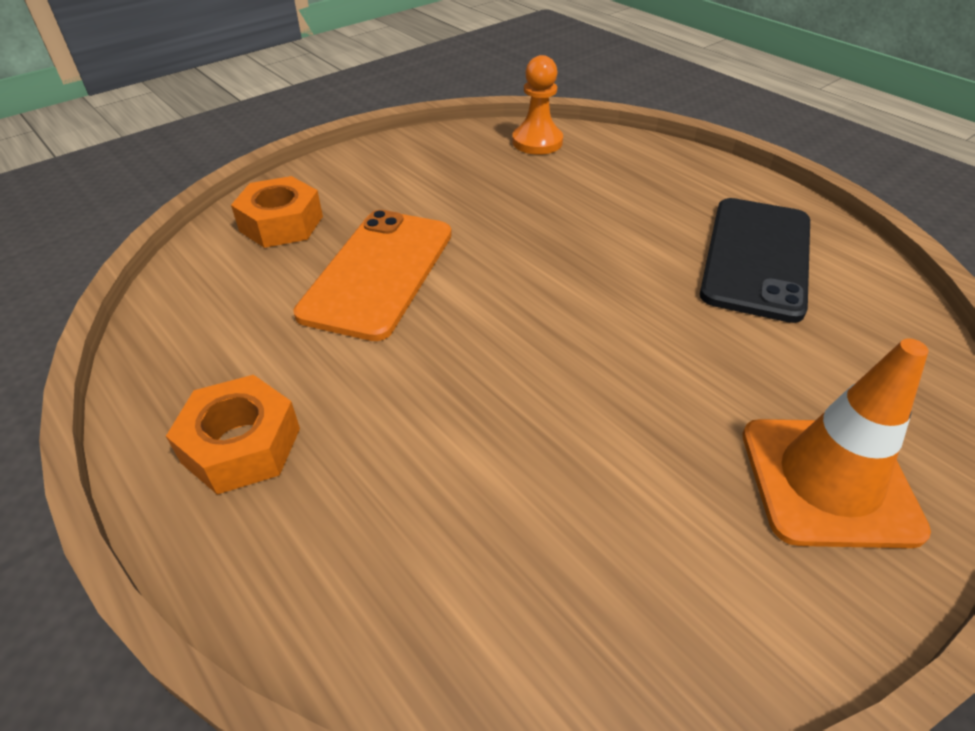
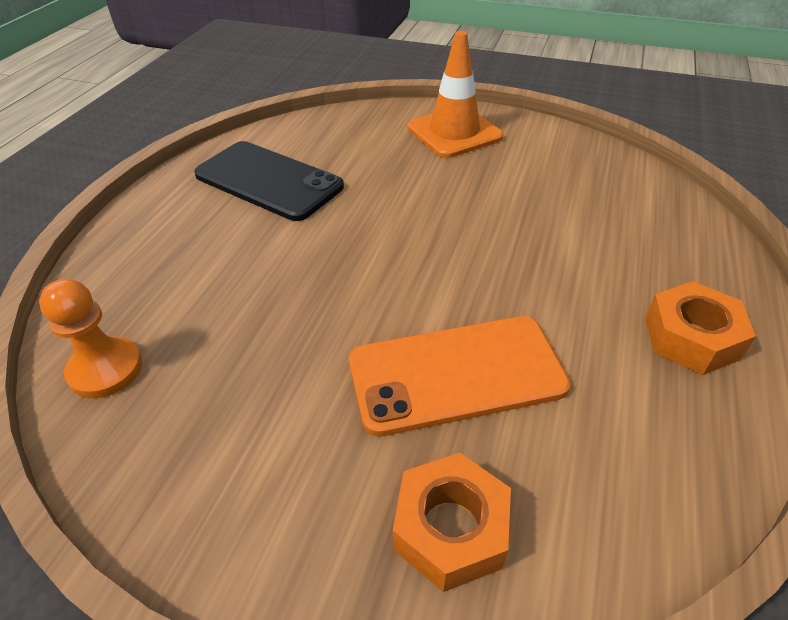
camera: 120 degrees left, 0 degrees up
(757, 257) = (268, 181): black phone -> black phone turned 45 degrees clockwise

